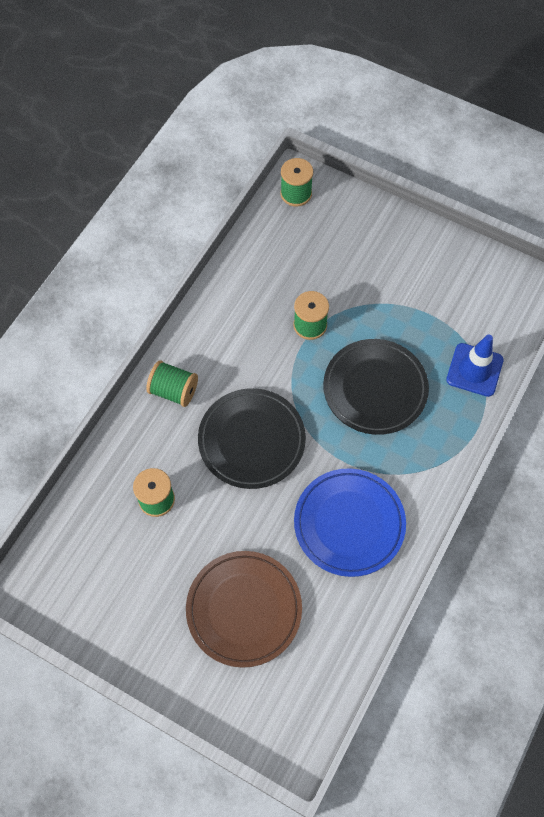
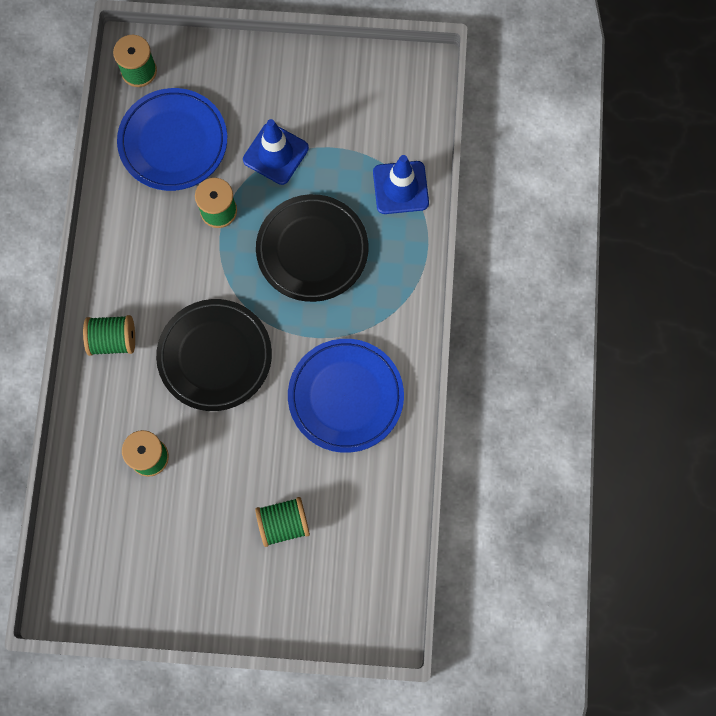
camera: 25 degrees left, 10 degrees up
(244, 609) = (283, 524): brown plate -> green spool
(298, 257) = (173, 142): none -> blue plate
(378, 300) = (275, 154): none -> blue traffic cone

